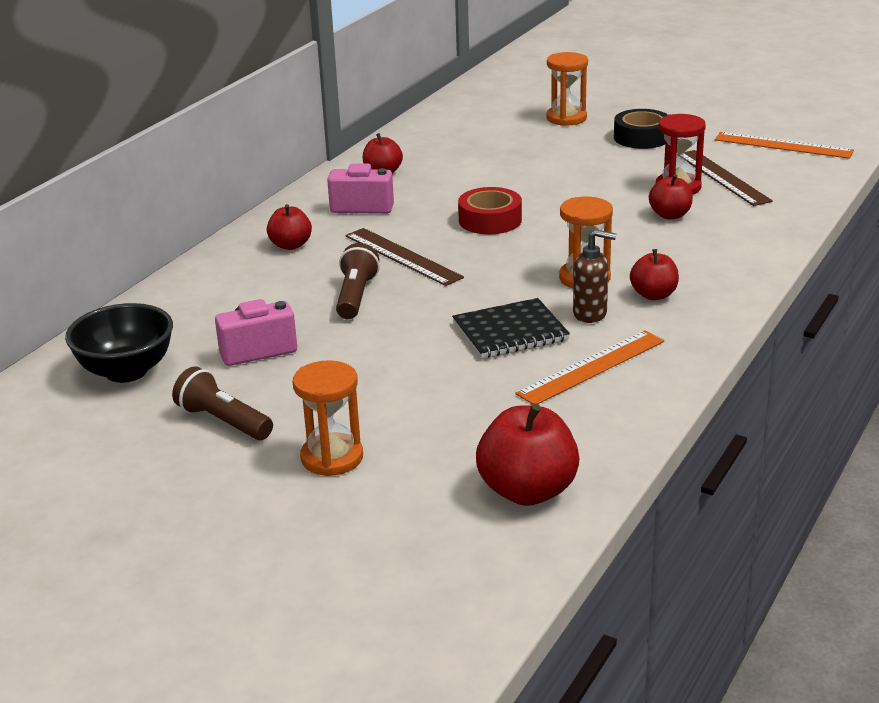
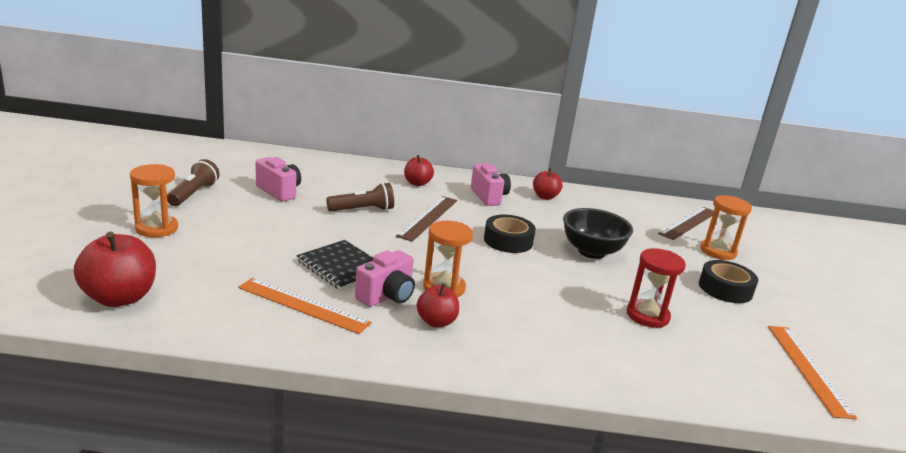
camera: 60 degrees right, 5 degrees down
(126, 371) = (242, 164): black bowl -> black bowl (591, 252)
(490, 220) = (508, 241): red tape -> black tape
(590, 314) = (387, 296): brown soap dispenser -> pink camera
(670, 215) = (589, 316): red apple -> none
(722, 177) = (693, 338): brown ruler -> brown ruler (688, 223)

